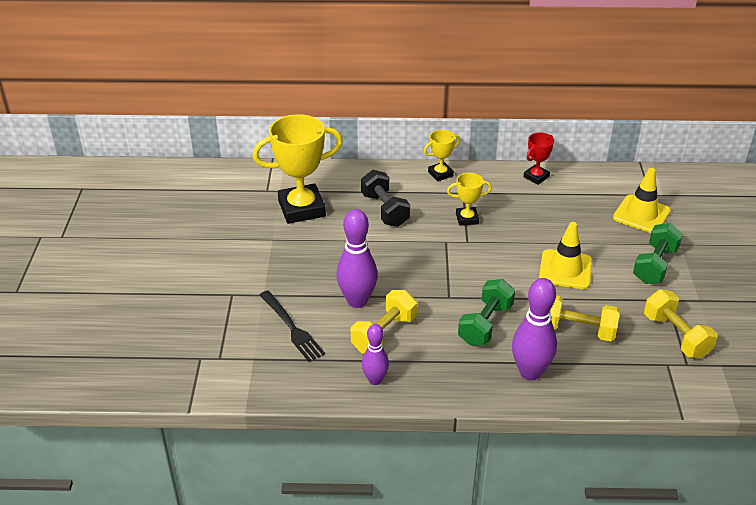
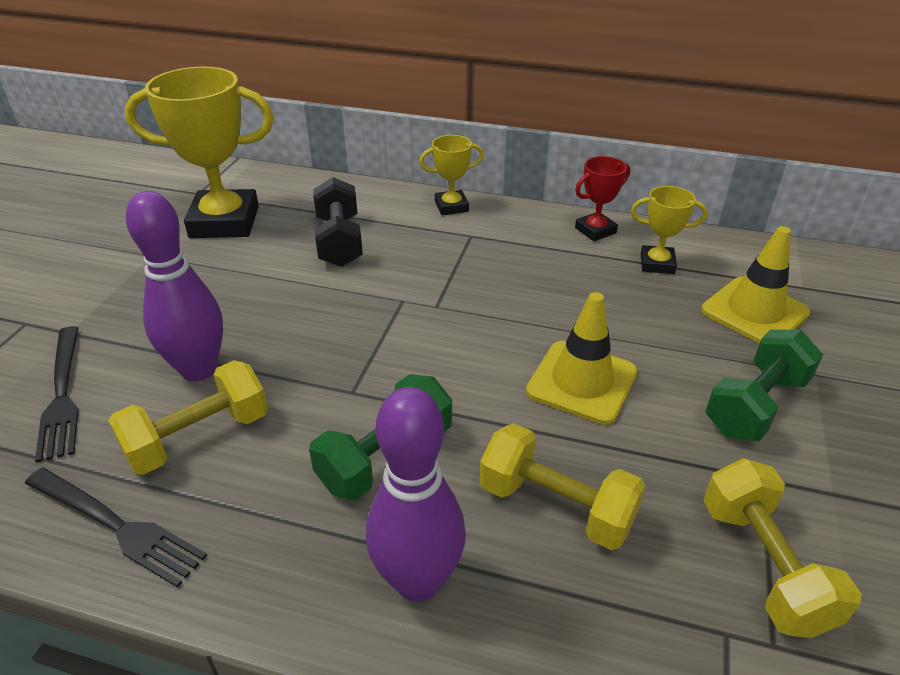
camera: 15 degrees right, 0 degrees up
(375, 380) = (117, 526): purple bowling pin -> black fork
(467, 218) = (455, 272): yellow trophy -> yellow trophy (657, 264)

